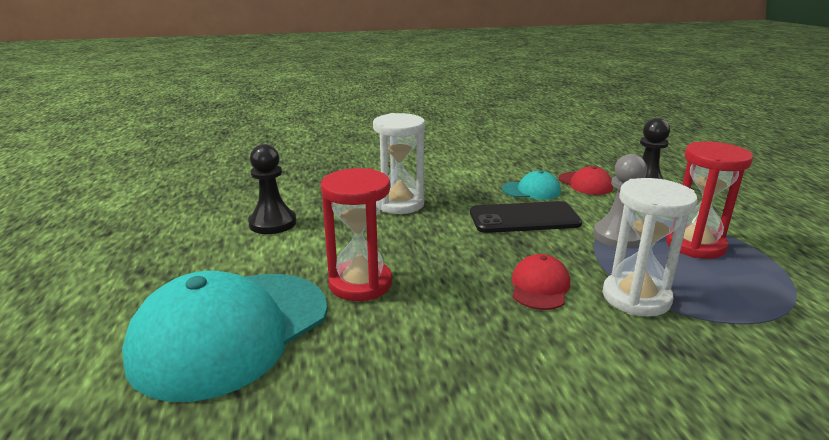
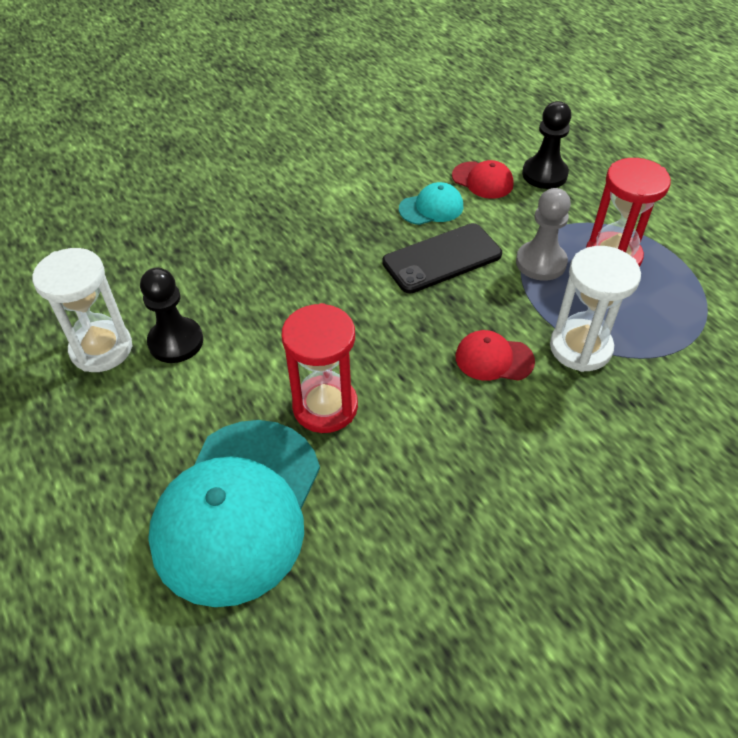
camera: 20 degrees left, 25 degrees up
(400, 204) = (300, 269): white hourglass -> white hourglass (101, 349)
(540, 287) = (494, 359): red cap -> red cap turned 75 degrees counterclockwise

